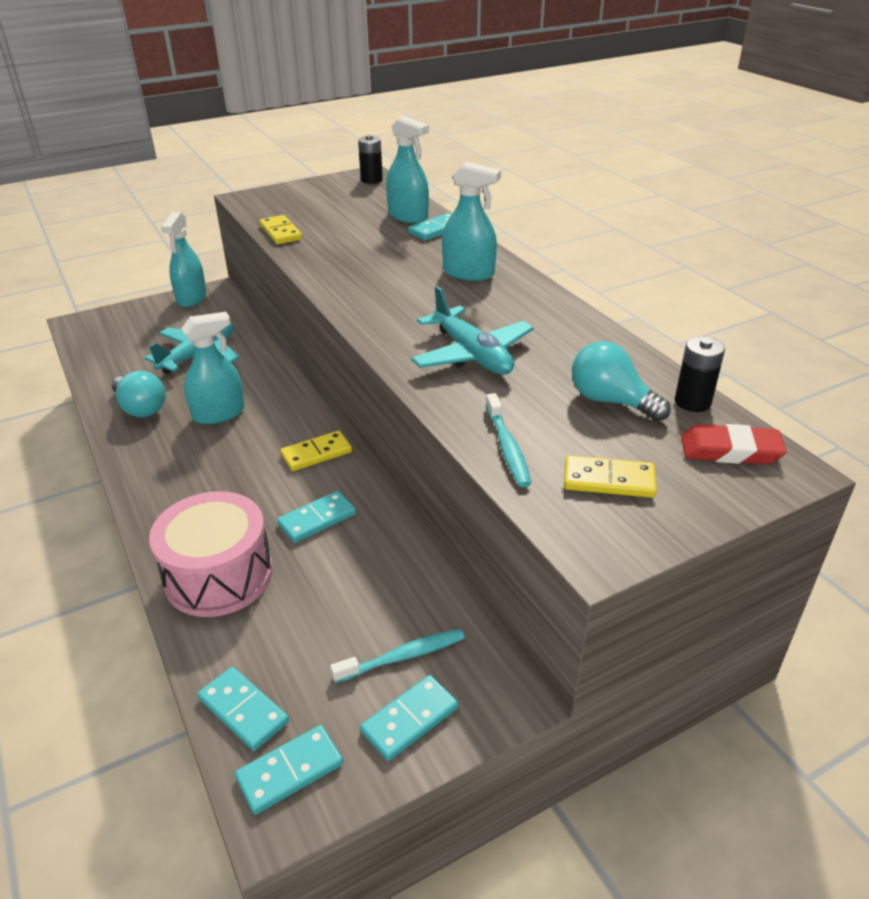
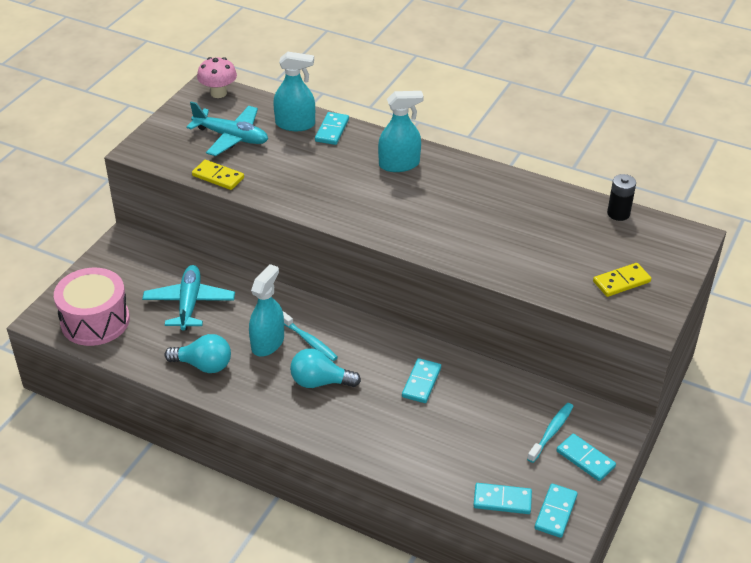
camera: 35 degrees left, 5 degrees up
(191, 298) = (112, 255): turquoise spray bottle -> none
(219, 575) = (404, 444): pink drum -> pink drum (95, 321)
(316, 453) = (370, 340): yellow domino -> none
(371, 180) = (218, 93): black battery -> pink mushroom
(409, 719) = (585, 459): turquoise domino -> turquoise domino turned 60 degrees counterclockwise
(472, 354) = (472, 231): turquoise plane -> turquoise plane (231, 137)
(507, 447) = (555, 285): turquoise toothbrush -> turquoise toothbrush (309, 341)
(611, 401) = (578, 231): turquoise light bulb -> turquoise light bulb (320, 382)
(730, 450) = (660, 237): red eraser -> none

